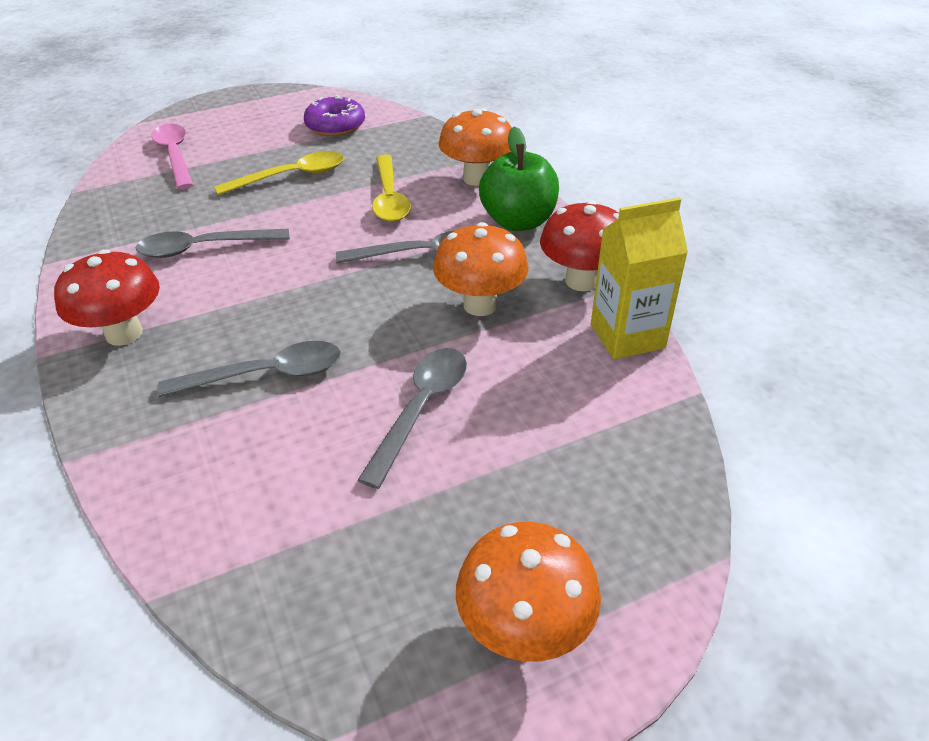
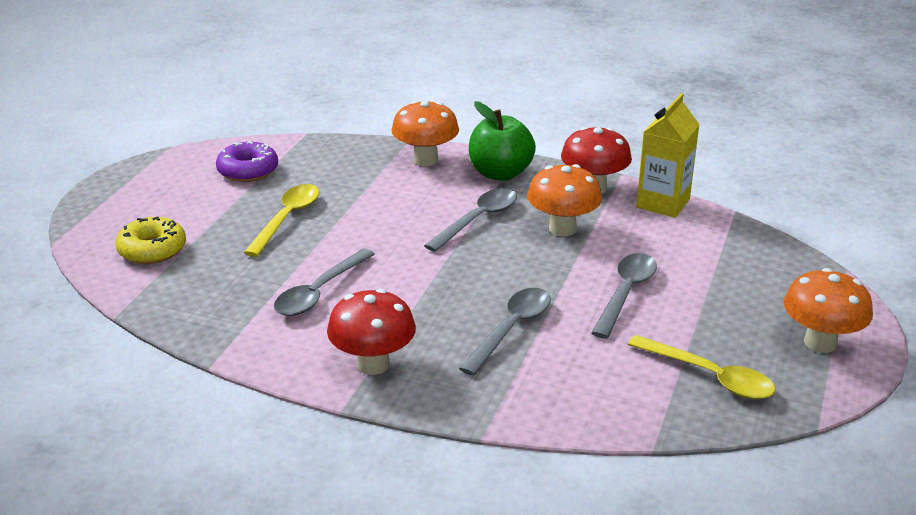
camera: 45 degrees left, 10 degrees down
(175, 156) = (152, 250): pink spoon -> yellow donut
(389, 197) = (389, 198): yellow spoon -> yellow spoon (709, 376)
(421, 409) = (626, 293): grey spoon -> grey spoon turned 45 degrees clockwise

